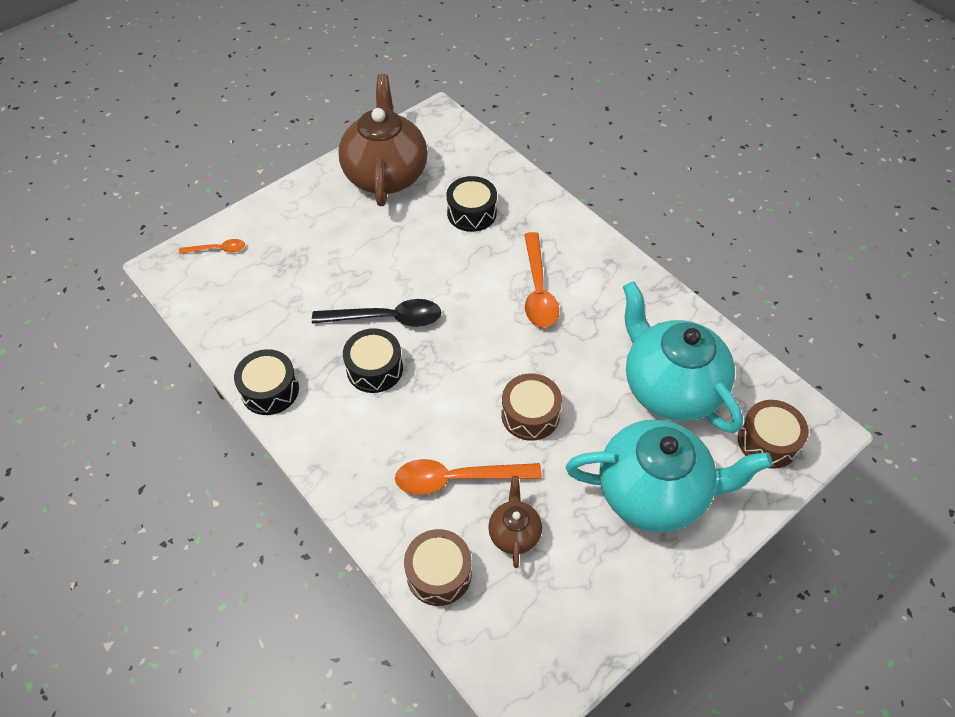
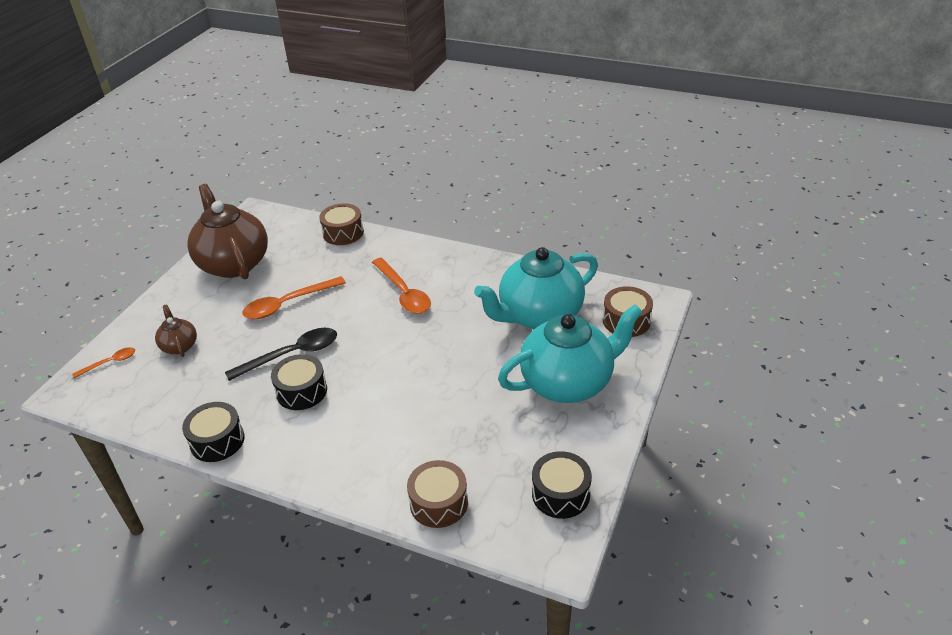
camera: 25 degrees left, 15 degrees down
(457, 479) = (415, 435): orange spoon -> orange spoon (288, 304)
(471, 213) = (321, 264): black drum -> black drum (560, 494)
(514, 533) = (481, 451): brown teapot -> brown teapot (179, 346)
(530, 414) = (446, 372): brown drum -> brown drum (343, 233)
(669, 387) = (539, 316): turquoise teapot -> turquoise teapot turned 60 degrees counterclockwise

